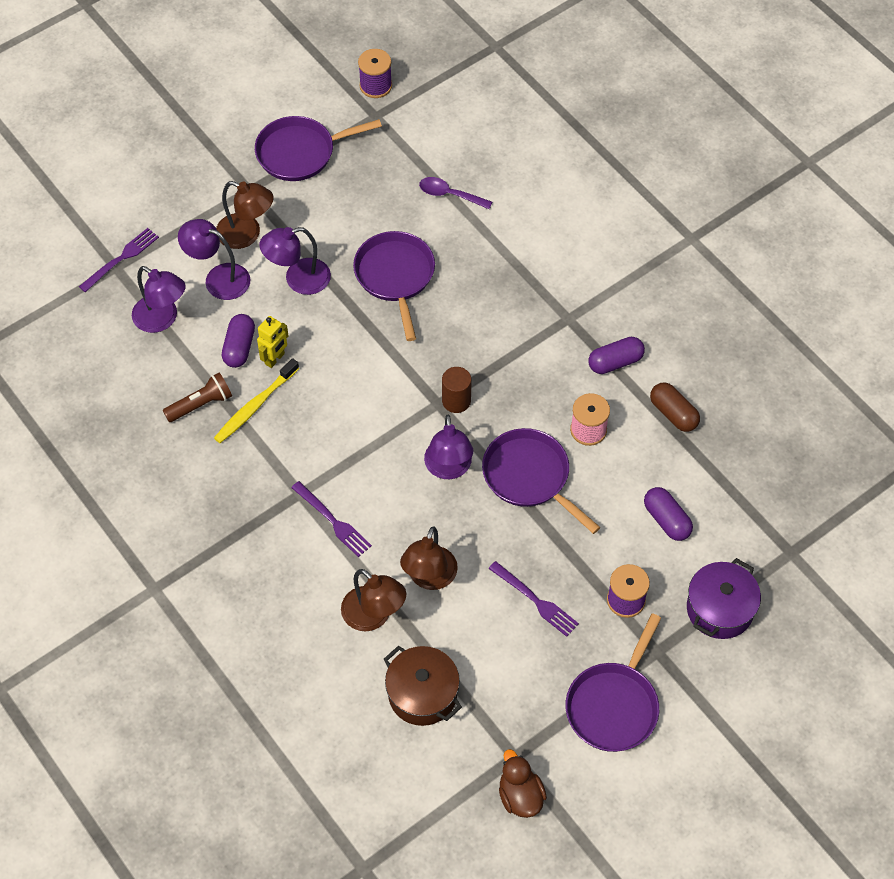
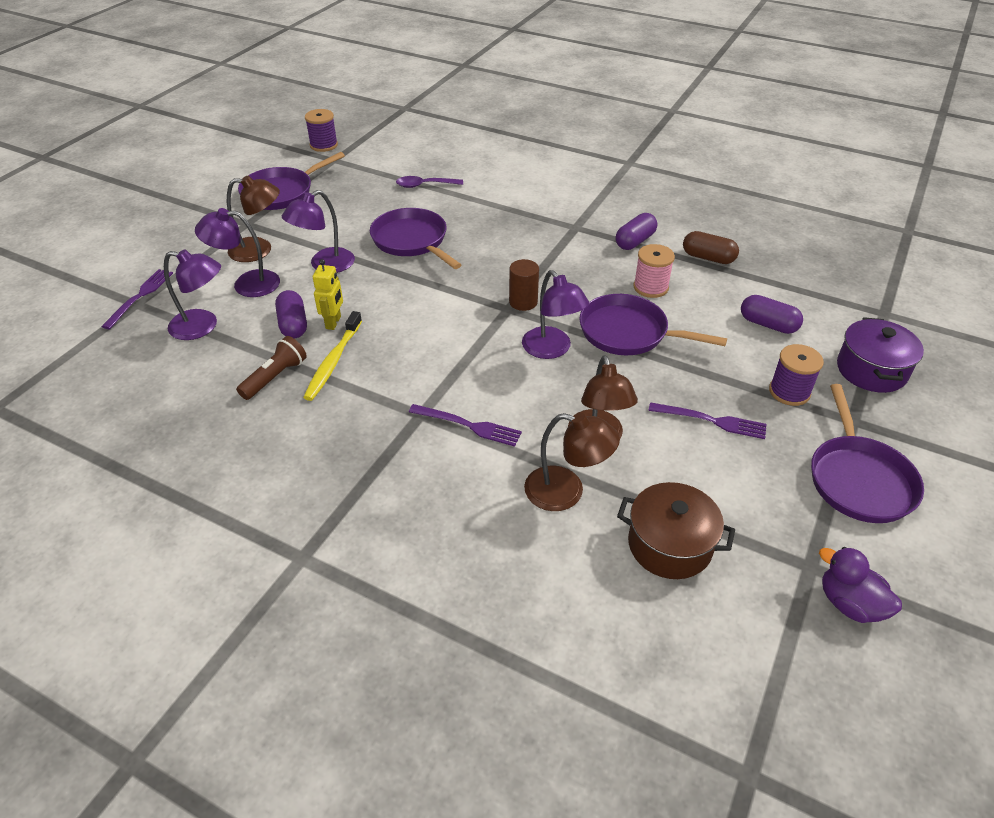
camera: 25 degrees left, 15 degrees down
(520, 796) = (849, 604): brown duck -> purple duck

